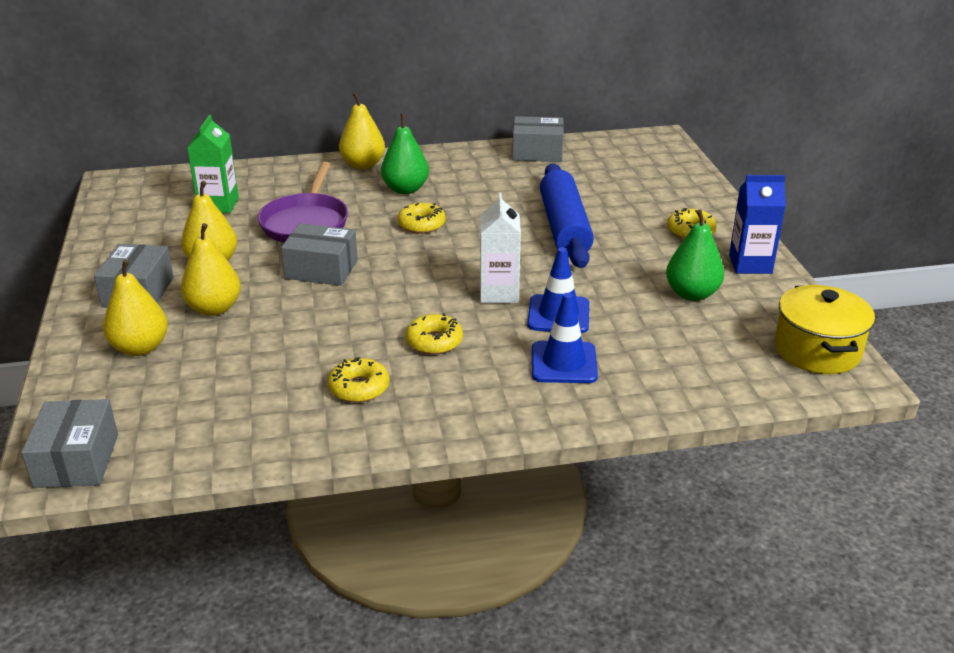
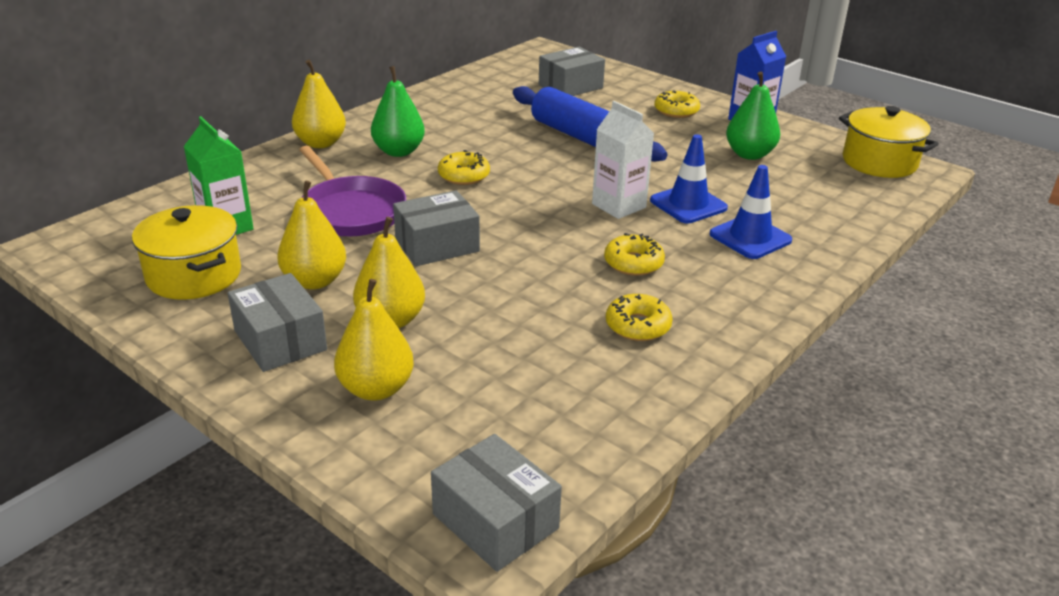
camera: 40 degrees left, 0 degrees up
(156, 230) = (194, 275): none -> yellow pot
(537, 152) = (464, 87): grey box -> grey box (570, 86)

